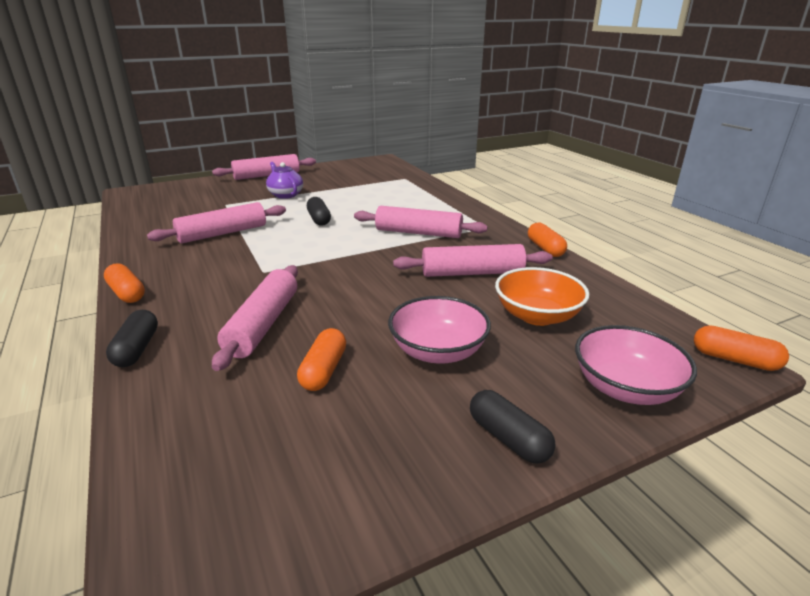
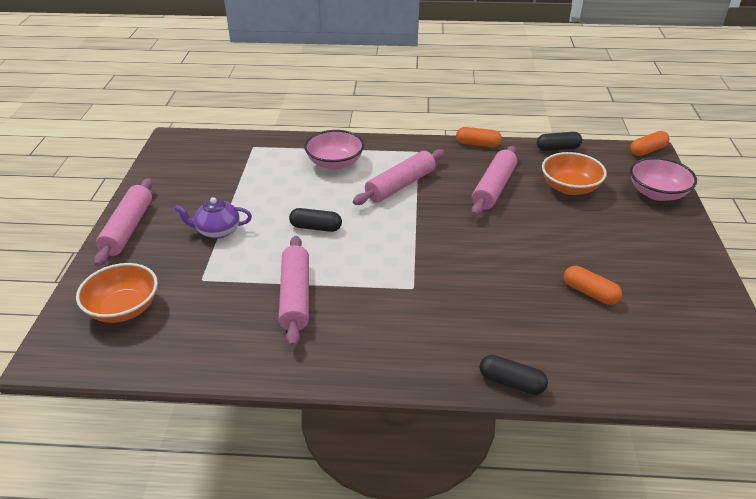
camera: 60 degrees left, 10 degrees up
(127, 293) = (397, 381): orange capsule -> none
(182, 195) = (123, 308): none -> orange bowl
(263, 324) = (511, 307): pink rolling pin -> none
(438, 351) = (591, 240): pink bowl -> pink bowl (335, 163)
(508, 438) = (683, 246): black capsule -> black capsule (558, 148)

